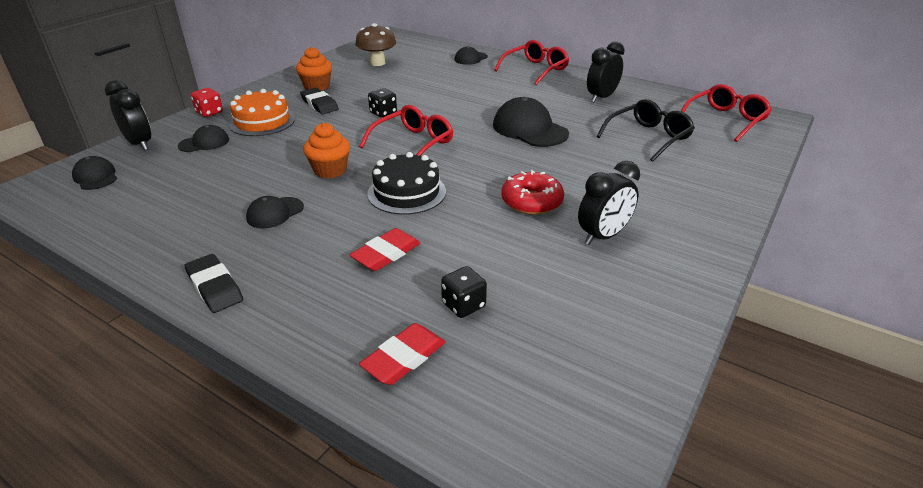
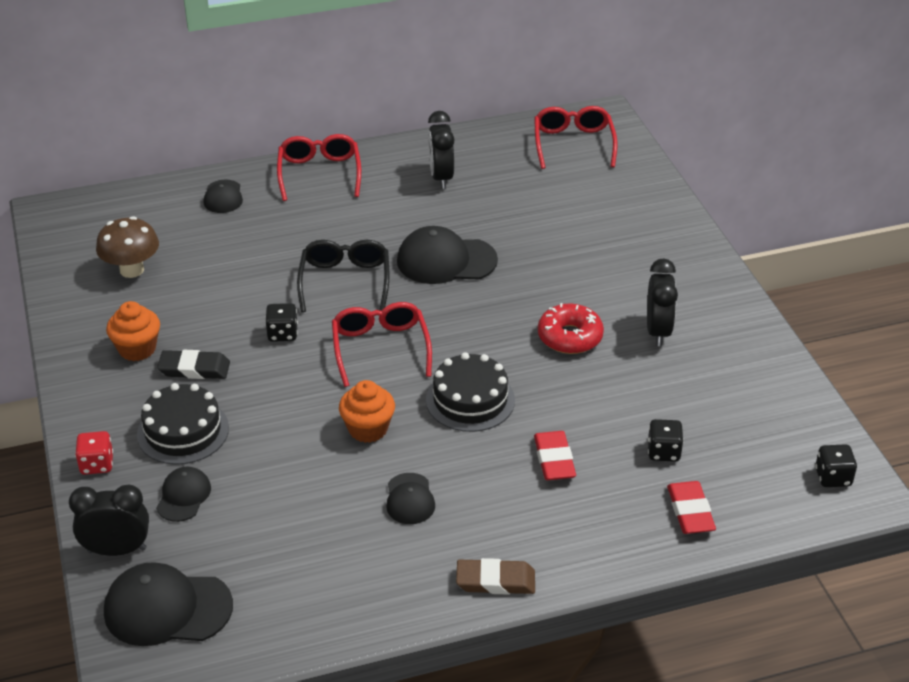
camera: 50 degrees left, 5 degrees up
(96, 177) = (167, 608): black cap -> black cap, size x1.78
(214, 287) = (495, 581): black eraser -> brown eraser
(262, 121) = (183, 431): orange cake -> black cake
(573, 444) = (833, 477): none -> black dice
(648, 137) = (548, 205): black glasses -> black glasses (345, 281)

